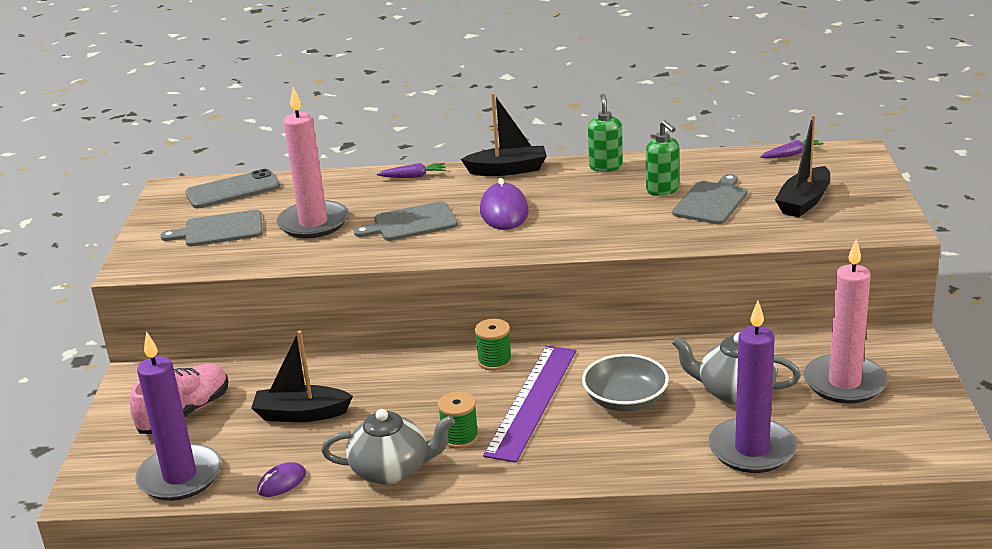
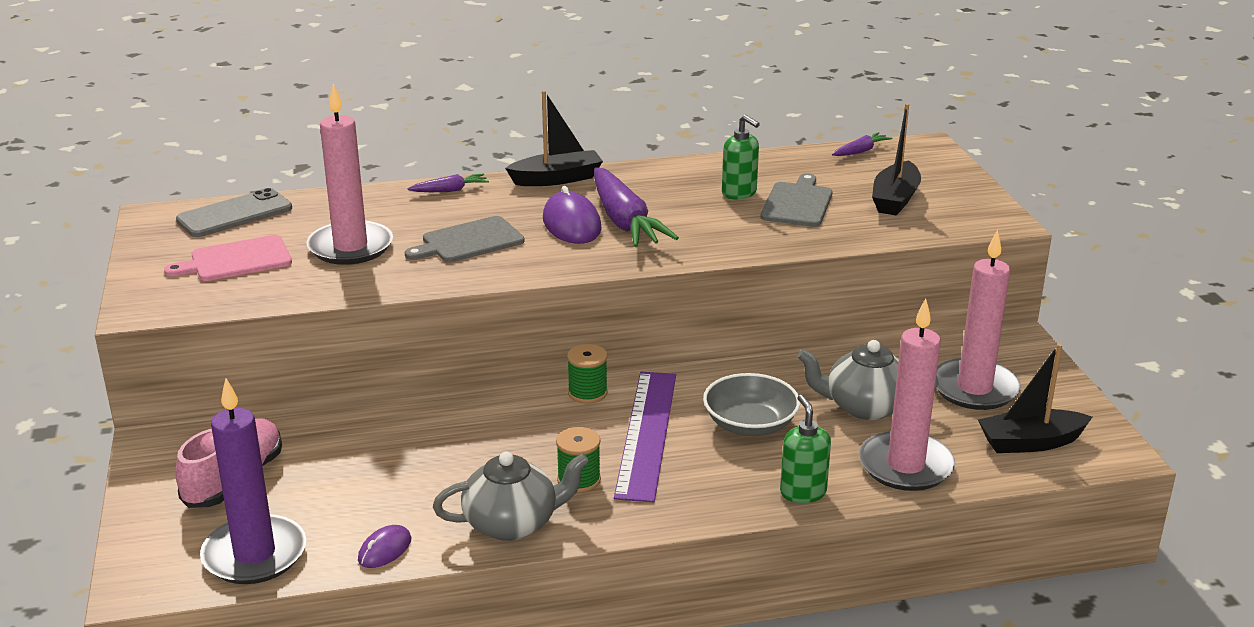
camera: 15 degrees left, 0 degrees up
(220, 230) = (236, 260): grey cutting board -> pink cutting board
(301, 414) = (380, 469): black boat -> black boat (1030, 442)
(550, 211) = (624, 221): none -> purple carrot
(605, 166) = (666, 171): green soap dispenser -> green soap dispenser (803, 492)
(752, 449) = (905, 466): purple candle -> pink candle

